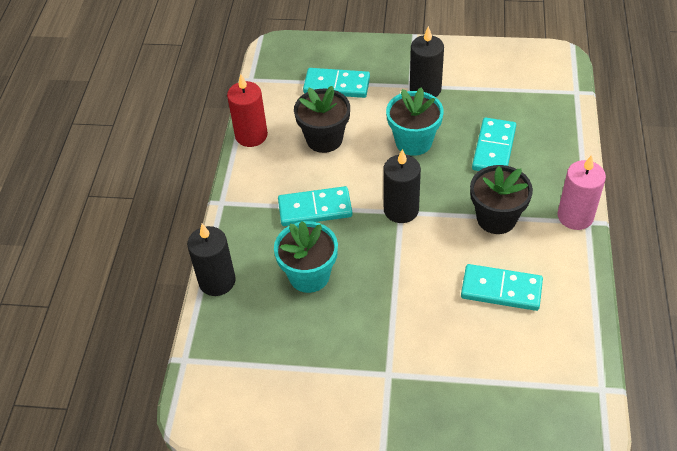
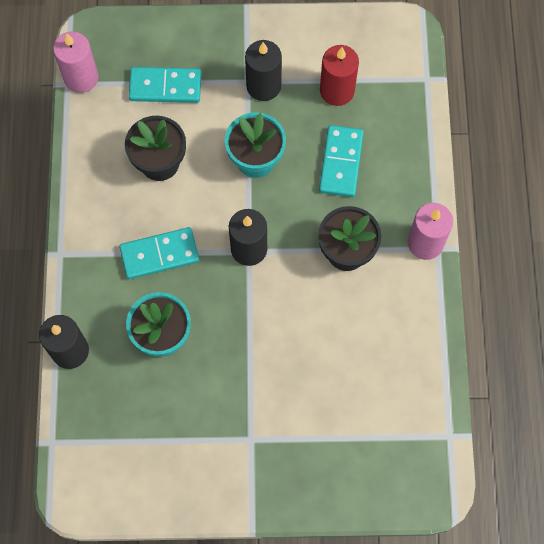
camera: 10 degrees left, 20 degrees up
(251, 135) = (79, 163): red candle -> red candle (337, 91)
(263, 75) = (81, 78): none -> pink candle
(501, 290) = (354, 336): turquoise domino -> none

